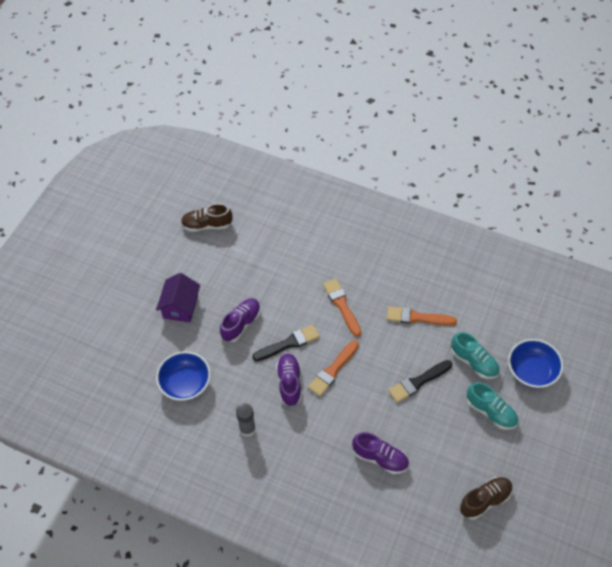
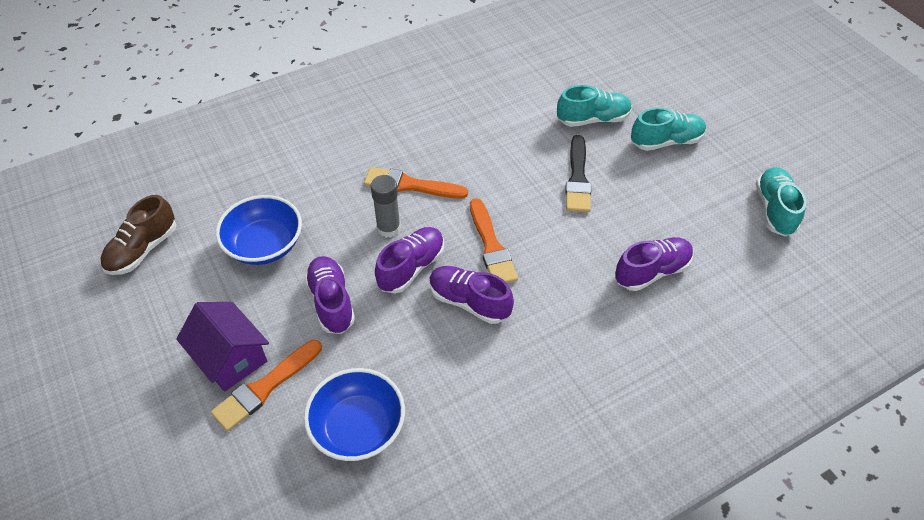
camera: 55 degrees left, 5 degrees down
(247, 429) = (496, 391): grey glue stick -> grey glue stick (388, 228)
(289, 343) = (411, 268): black brush -> purple shoe
(417, 317) = (493, 131): orange brush -> orange brush (265, 387)
(485, 500) = (774, 209): brown shoe -> turquoise shoe
(532, 371) = (642, 84): blue bowl -> blue bowl (265, 245)

